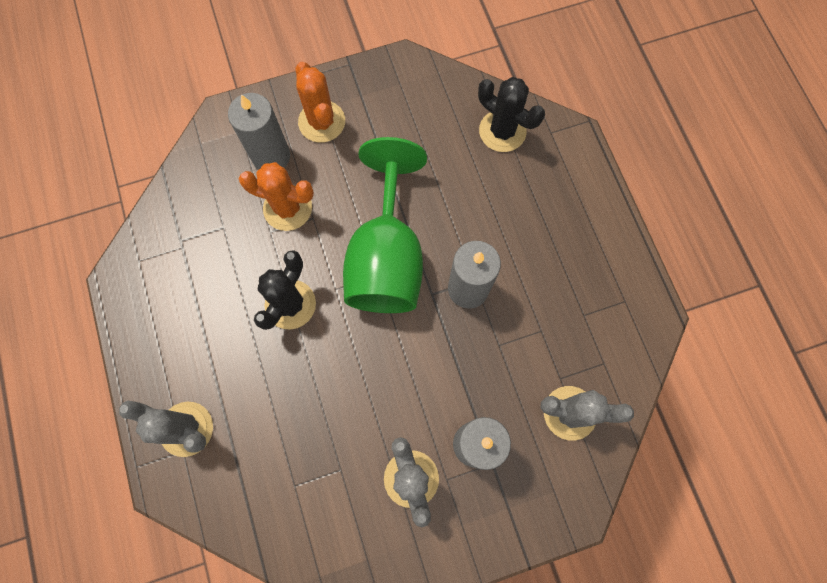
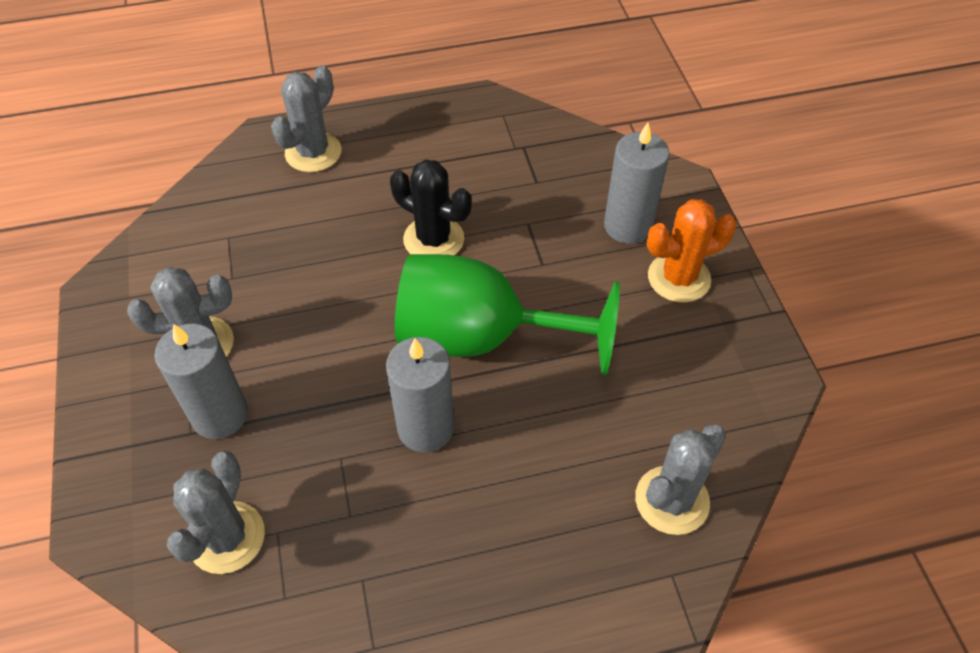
camera: 95 degrees right, 20 degrees down
(287, 208) = (557, 240): orange cactus -> none
(502, 131) = (672, 500): black cactus -> grey cactus

